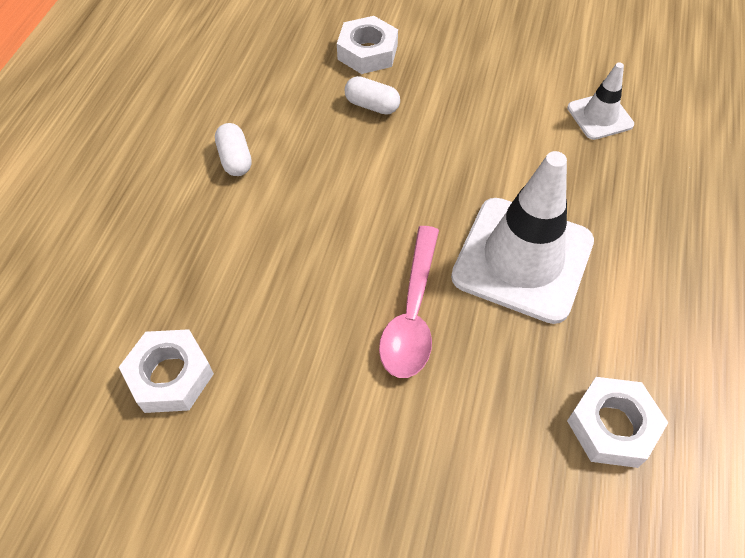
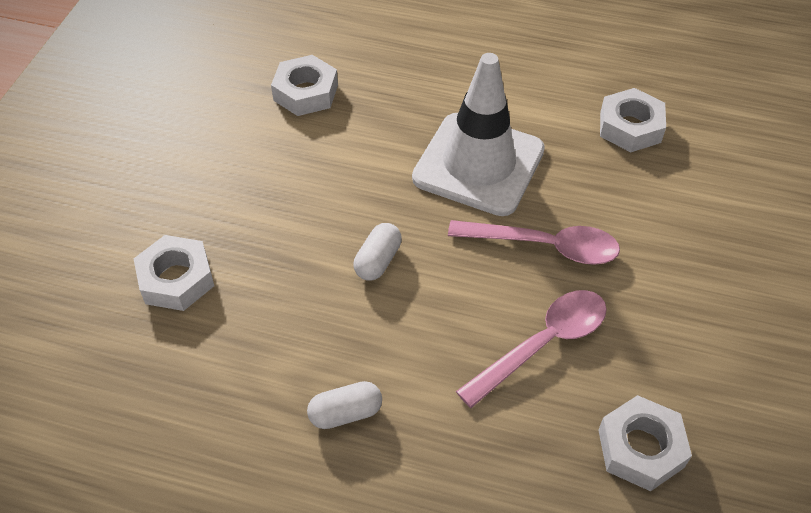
camera: 90 degrees left, 5 degrees down
(291, 302) = (542, 344): none -> pink spoon
(372, 105) = (269, 275): white capsule -> white capsule (378, 261)
(600, 116) = (306, 92): white traffic cone -> white nut

